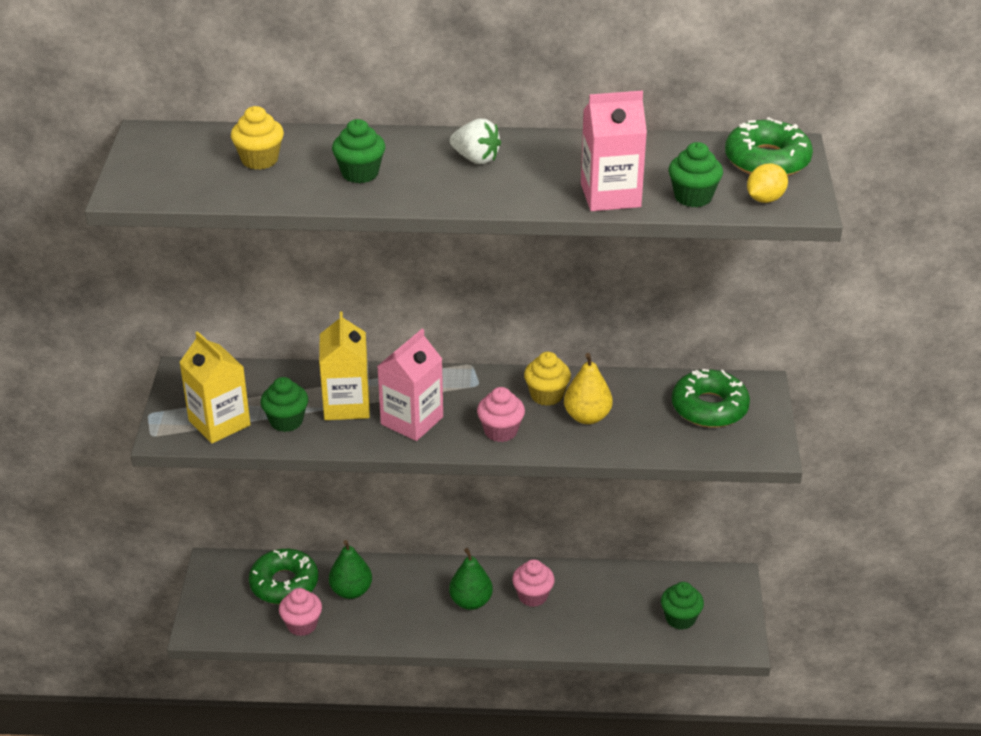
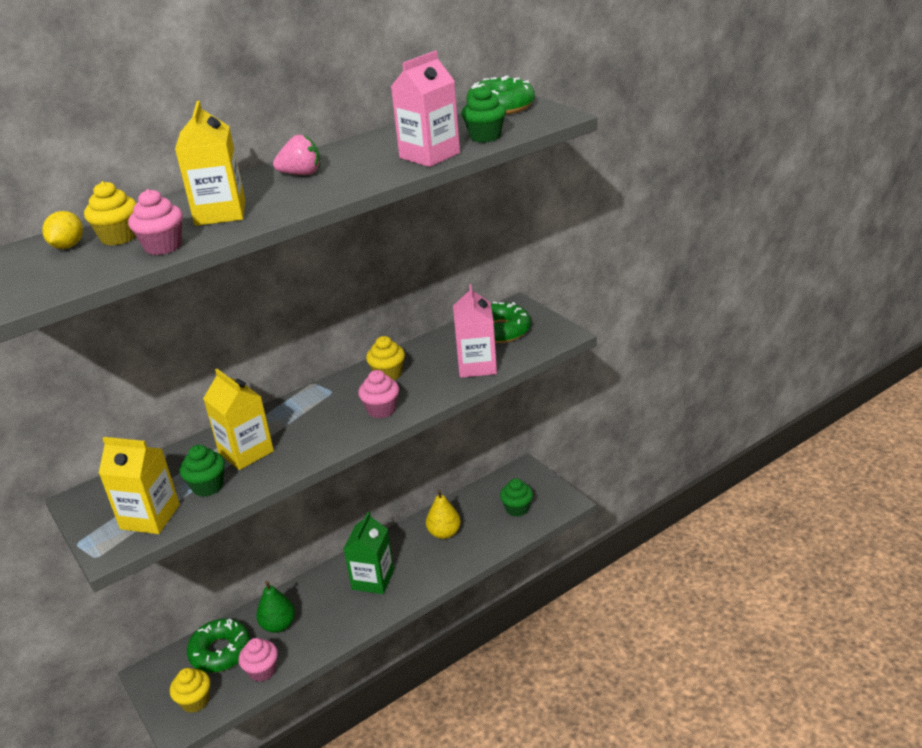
camera: 35 degrees left, 5 degrees down
(228, 615) = (195, 701): none -> yellow cupcake
(360, 173) = (220, 213): green cupcake -> yellow carton
(412, 420) = (309, 436): pink carton -> pink carton (477, 366)
(471, 601) = (373, 579): green pear -> green carton
(476, 159) = (301, 174): white strawberry -> pink strawberry
(533, 596) = (411, 551): pink cupcake -> pink cupcake (163, 246)
(587, 417) = (430, 373): yellow pear -> yellow pear (444, 533)
(765, 199) = (531, 121): yellow lemon -> yellow lemon (68, 246)

